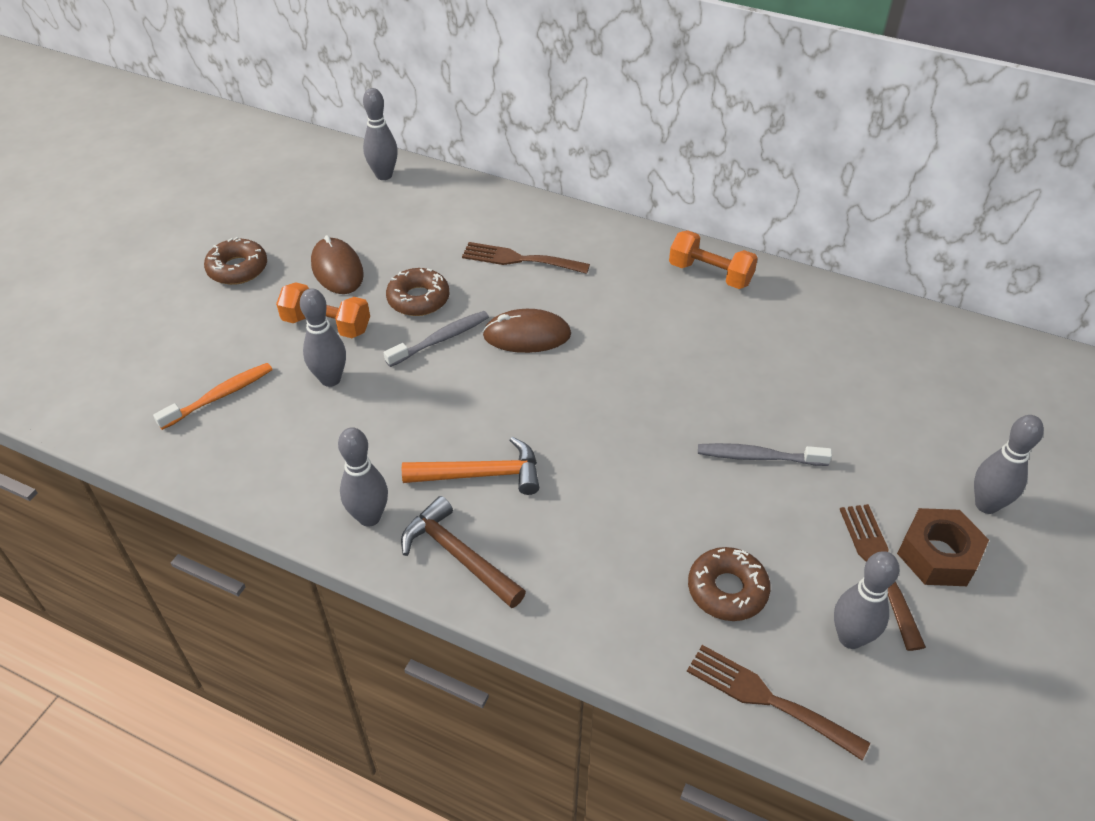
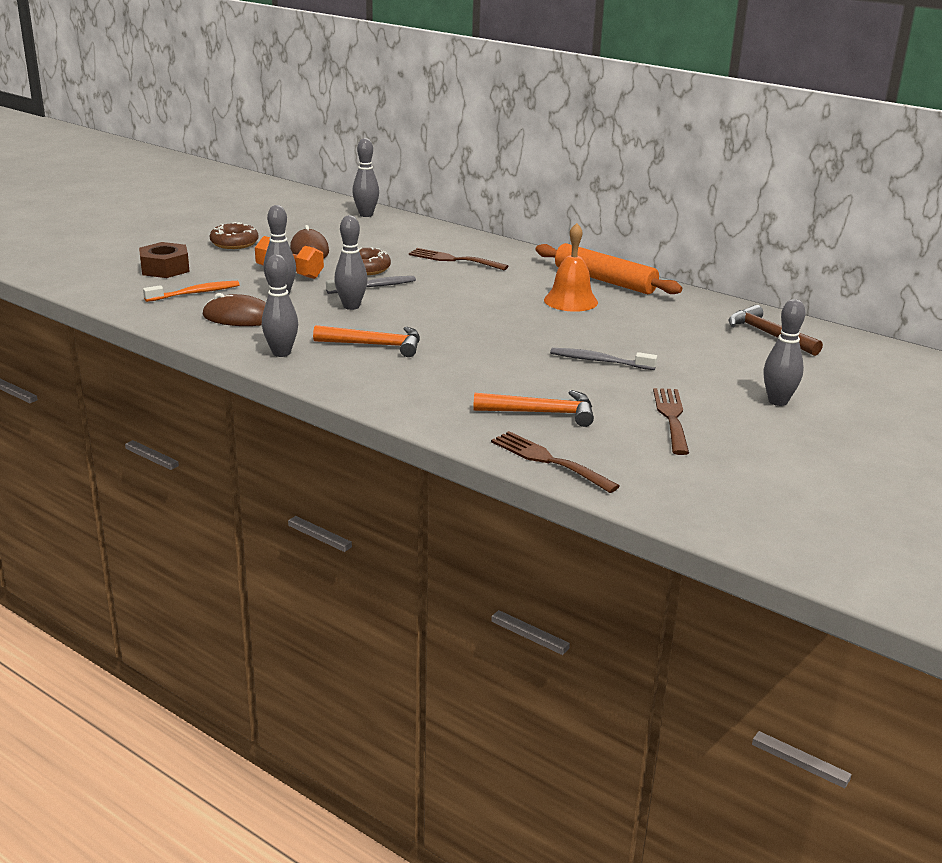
camera: 10 degrees right, 20 degrees down
(458, 555) = (340, 375): brown hammer -> brown hammer (768, 335)
(527, 335) = (442, 292): brown mouse -> brown mouse (239, 317)
(685, 327) = (570, 301): none -> orange bell
(710, 274) = (604, 280): orange dumbbell -> orange rolling pin
(727, 590) = (542, 413): brown donut -> orange hammer
(850, 638) = (630, 444): grey bowling pin -> grey bowling pin (351, 306)
(938, 555) = (723, 418): brown nut -> brown nut (165, 268)

